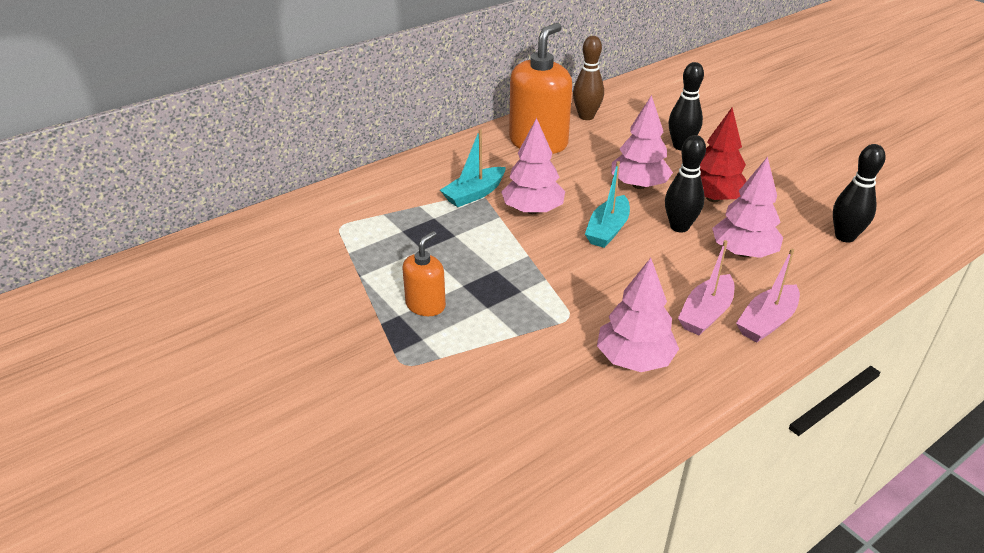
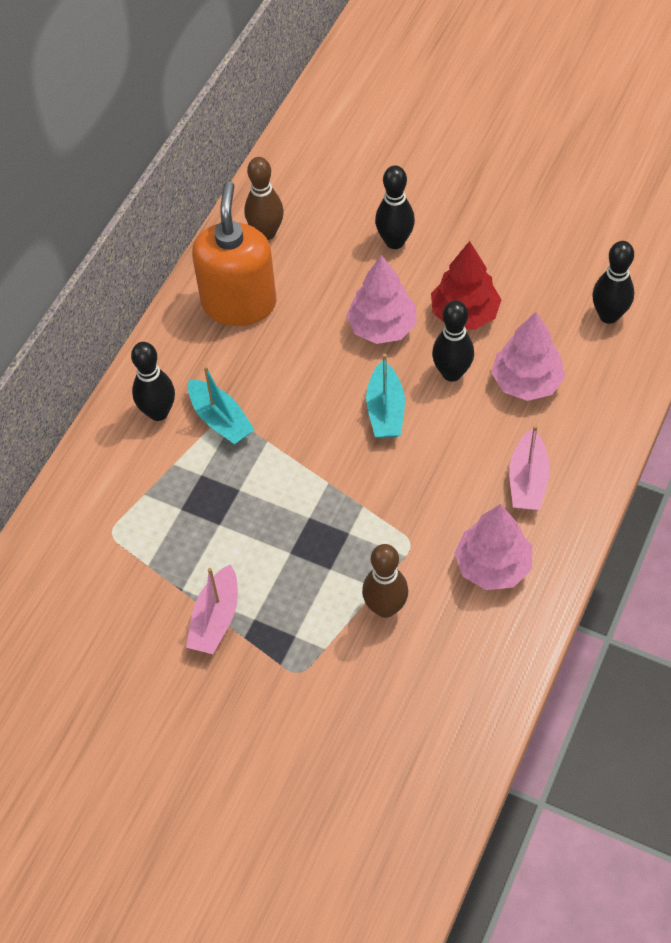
camera: 25 degrees left, 20 degrees up
(425, 305) = (271, 595): orange soap dispenser -> none
(433, 176) = (158, 412): none -> black bowling pin
(474, 194) = (220, 420): turquoise boat -> turquoise boat turned 60 degrees counterclockwise
(514, 350) = (385, 607): none -> brown bowling pin
(533, 210) = (295, 416): pink tree -> none
(766, 322) = (583, 465): pink boat -> pink boat (215, 619)

